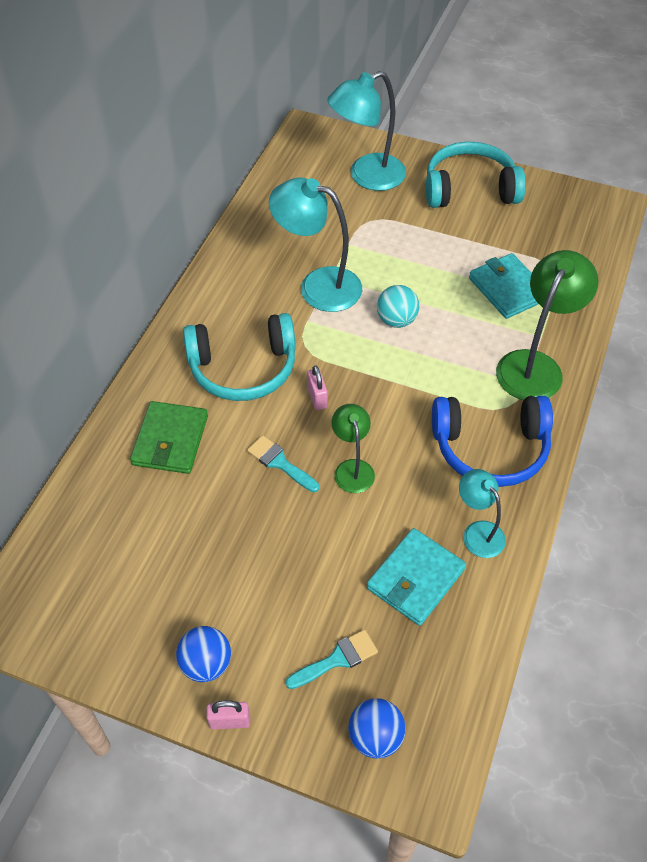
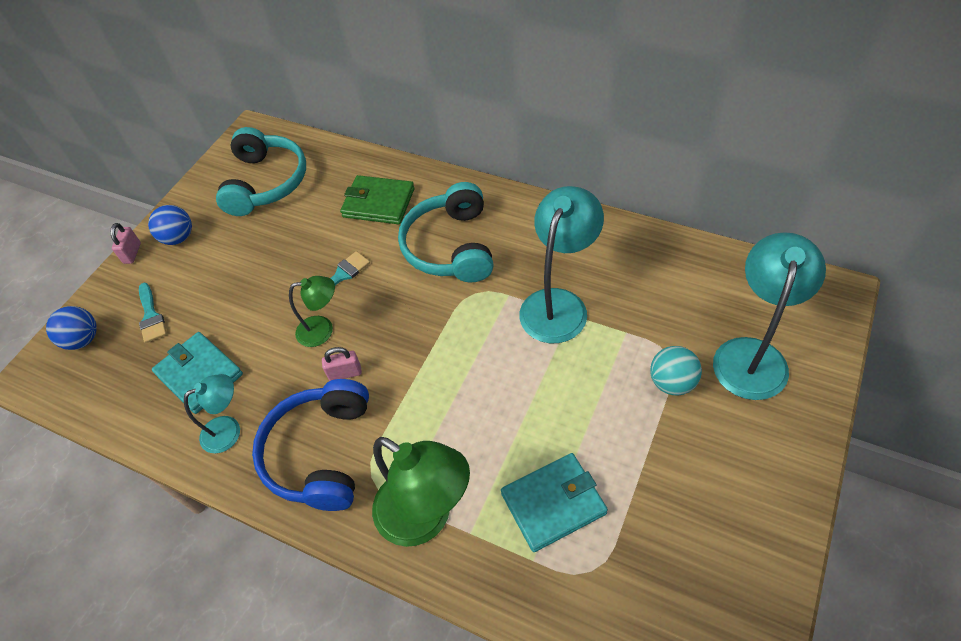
camera: 100 degrees right, 0 degrees up
(317, 397) = (408, 303): pink padlock -> pink padlock (345, 373)
(367, 177) = (752, 355): turquoise lamp -> turquoise lamp turned 45 degrees clockwise
(396, 320) = (505, 375): turquoise ball -> turquoise ball (672, 382)
(469, 189) = (747, 478): turquoise headphones -> turquoise headphones (265, 182)

